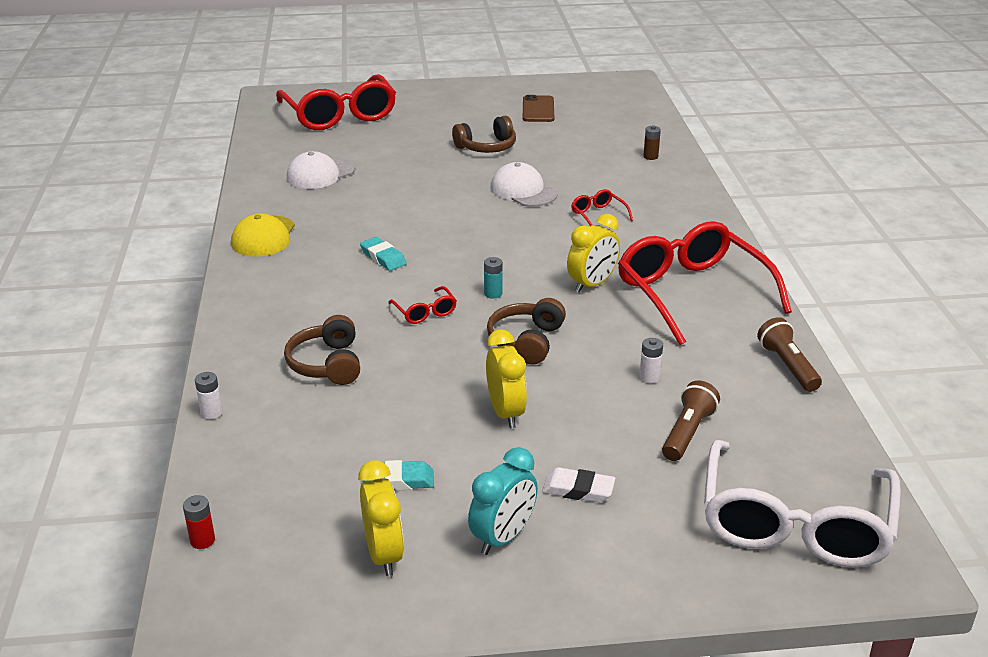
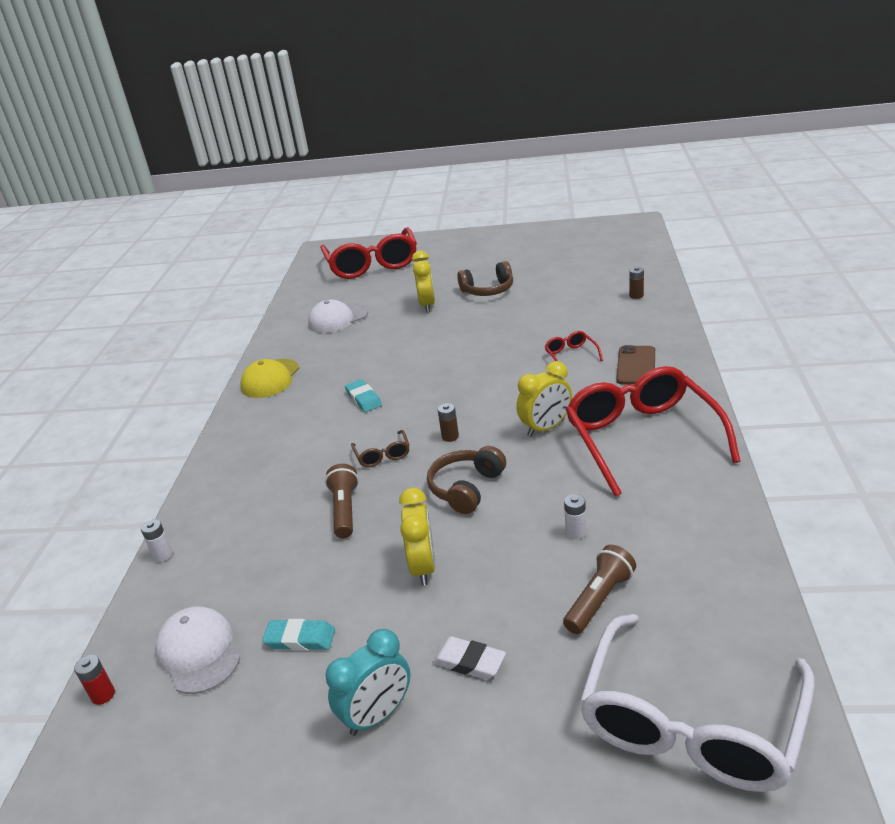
camera: 15 degrees right, 0 degrees up
(327, 364) = (279, 507): brown headphones -> none
(383, 554) = (257, 726): yellow clock -> yellow clock (427, 305)
(425, 312) = (382, 455): red glasses -> brown glasses
(493, 294) = (450, 436): turquoise battery -> brown battery
(523, 191) = (508, 332): white cap -> white cap (198, 652)
(538, 109) = (544, 253): brown phone -> brown phone (636, 366)
(788, 366) = (724, 524): brown flashlight -> brown flashlight (345, 510)

